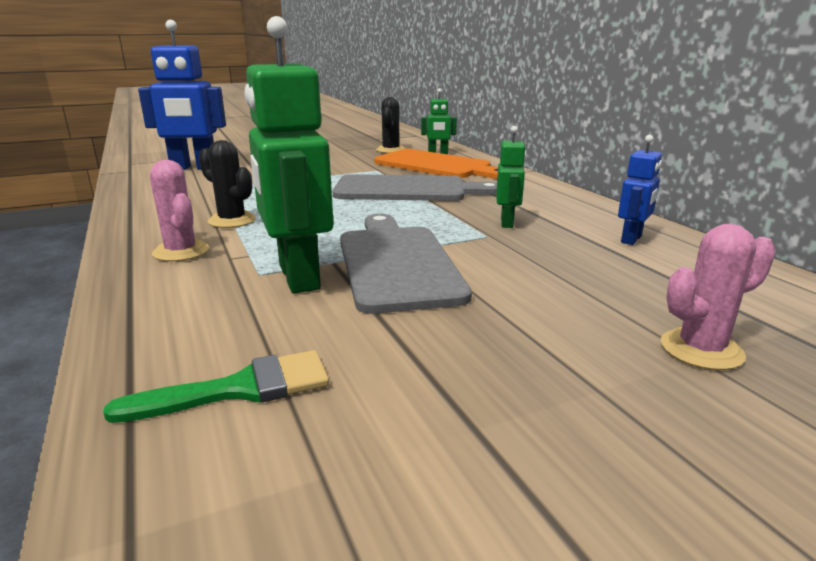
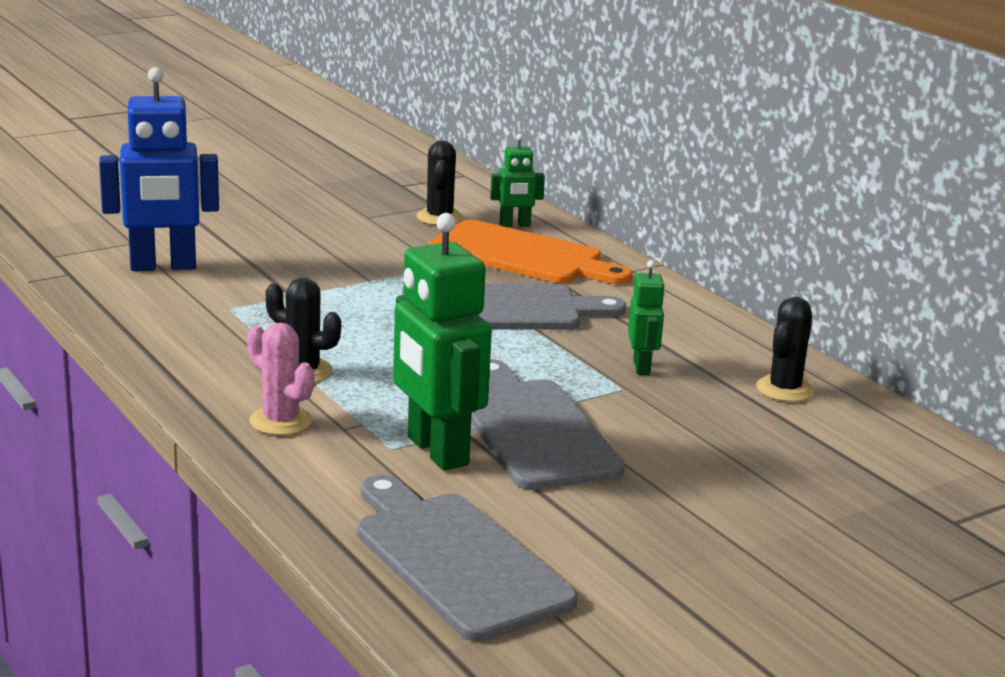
camera: 10 degrees left, 0 degrees up
(241, 389) = (455, 560): green brush -> grey cutting board
(631, 239) = (784, 389): blue robot -> black cactus
(701, 350) = (831, 513): pink cactus -> none

